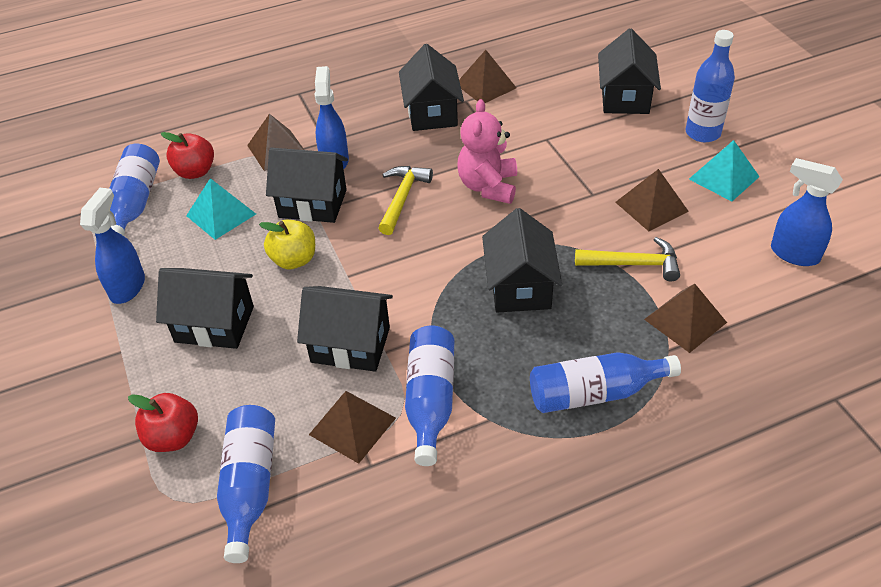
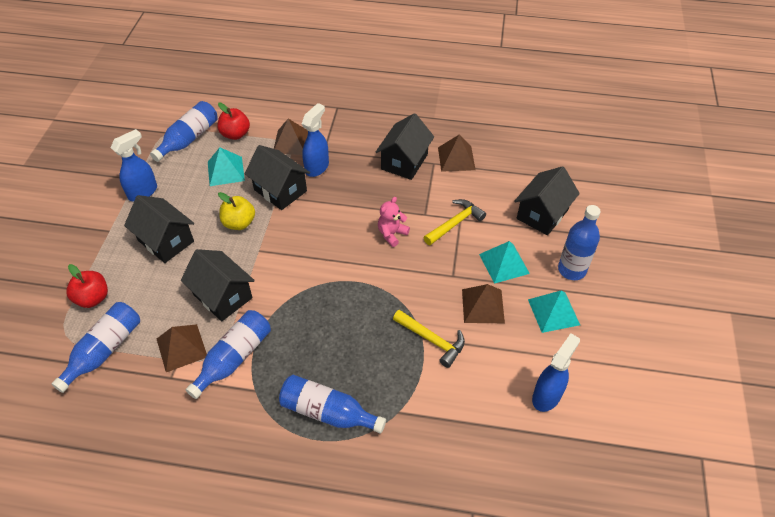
camera: 30 degrees right, 5 degrees up
(402, 198) = (333, 215): yellow hammer -> yellow hammer (455, 223)
(488, 186) = (392, 234): pink teddy bear -> pink teddy bear, size x0.65
(520, 287) = (348, 315): black house -> none
(633, 158) = (504, 263): none -> turquoise pyramid
(685, 321) = (427, 399): brown pyramid -> none
(794, 254) = (547, 396): blue spray bottle -> blue spray bottle turned 60 degrees clockwise

